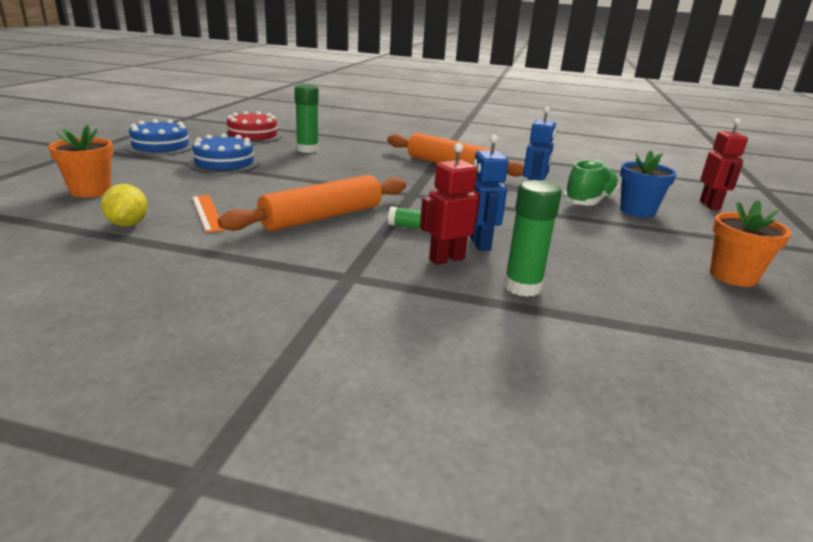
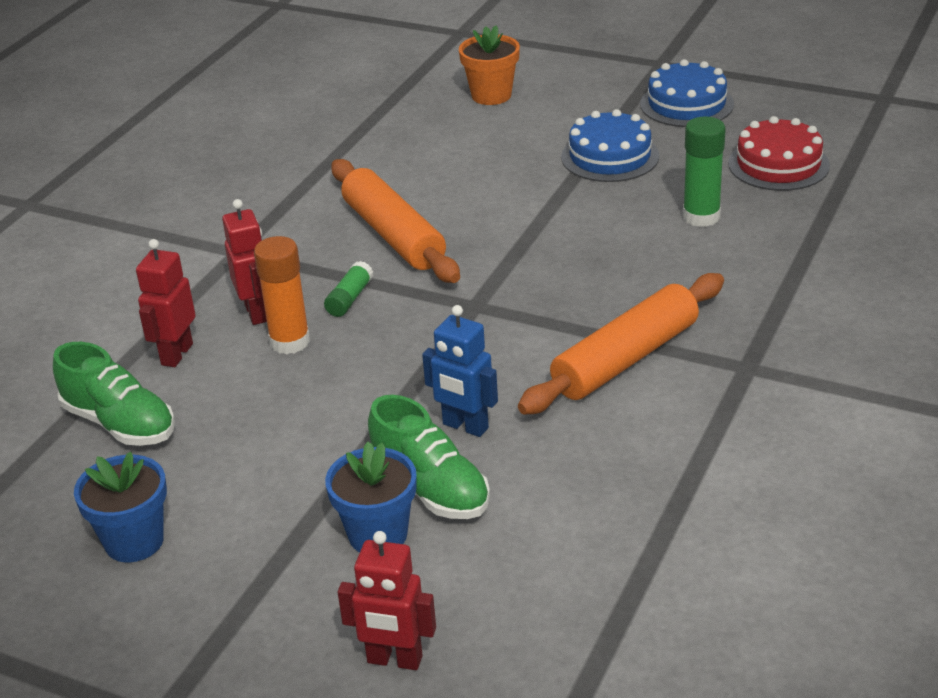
camera: 105 degrees right, 10 degrees up
(128, 224) = (391, 130): yellow lemon -> none
(207, 213) = (417, 165): orange ruler -> none
(479, 244) = (290, 342): blue robot -> orange glue stick
(522, 287) = (176, 354): green glue stick -> red robot
(629, 300) = (120, 423): none -> green shoe
(733, 276) = (134, 541): orange flower pot -> blue flower pot

